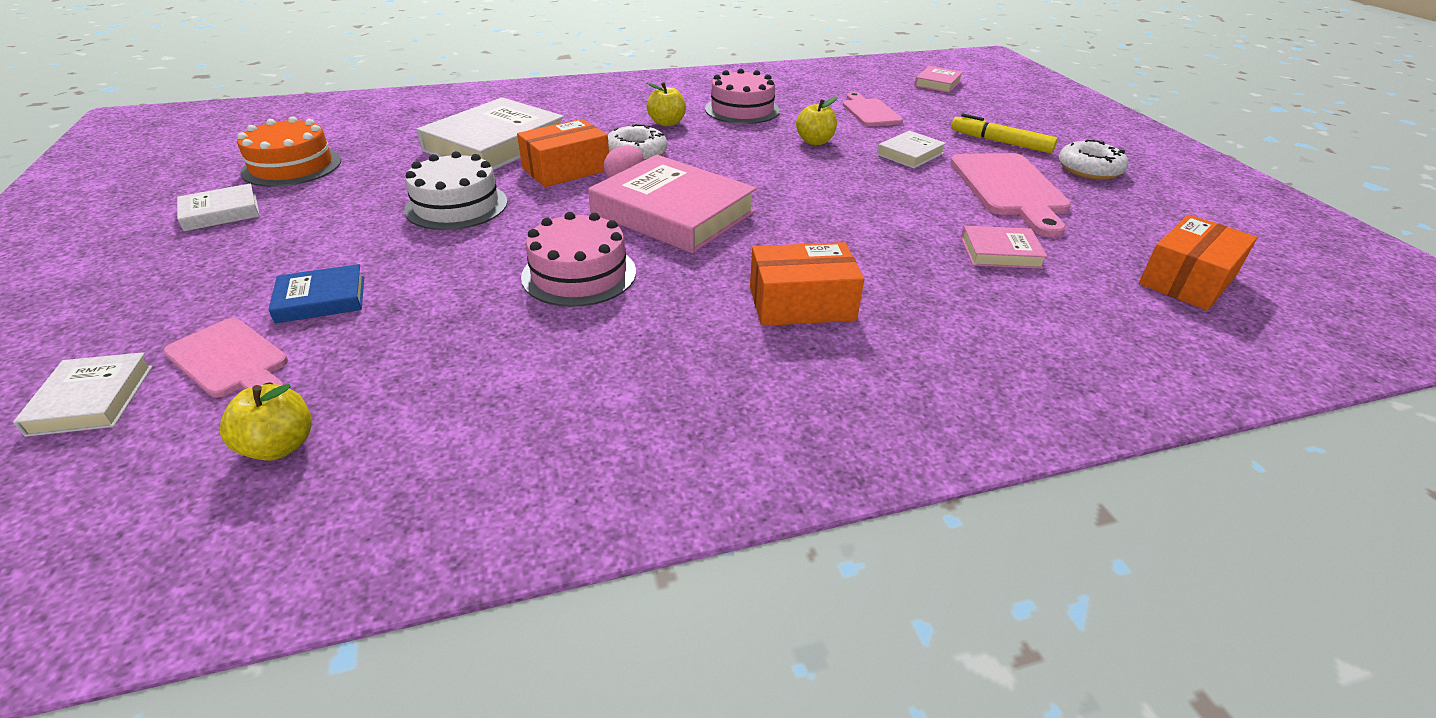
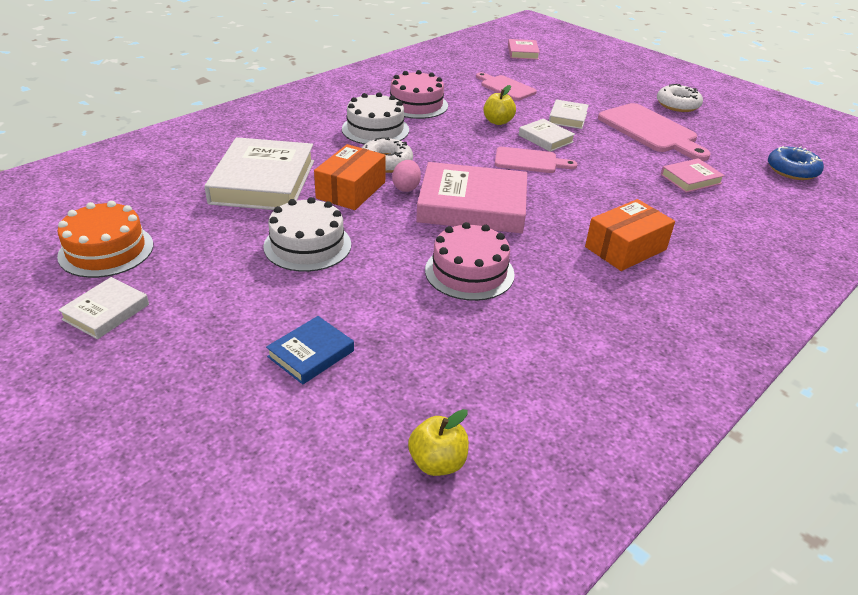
camera: 30 degrees left, 0 degrees up
(92, 399) = (247, 493): white book -> white book (545, 138)
(230, 360) = (311, 423): pink cutting board -> pink cutting board (529, 161)
(667, 123) = (375, 129): yellow apple -> white cake
(1001, 142) = (610, 95): yellow marker -> none
(1187, 280) = (792, 170): orange box -> blue donut

